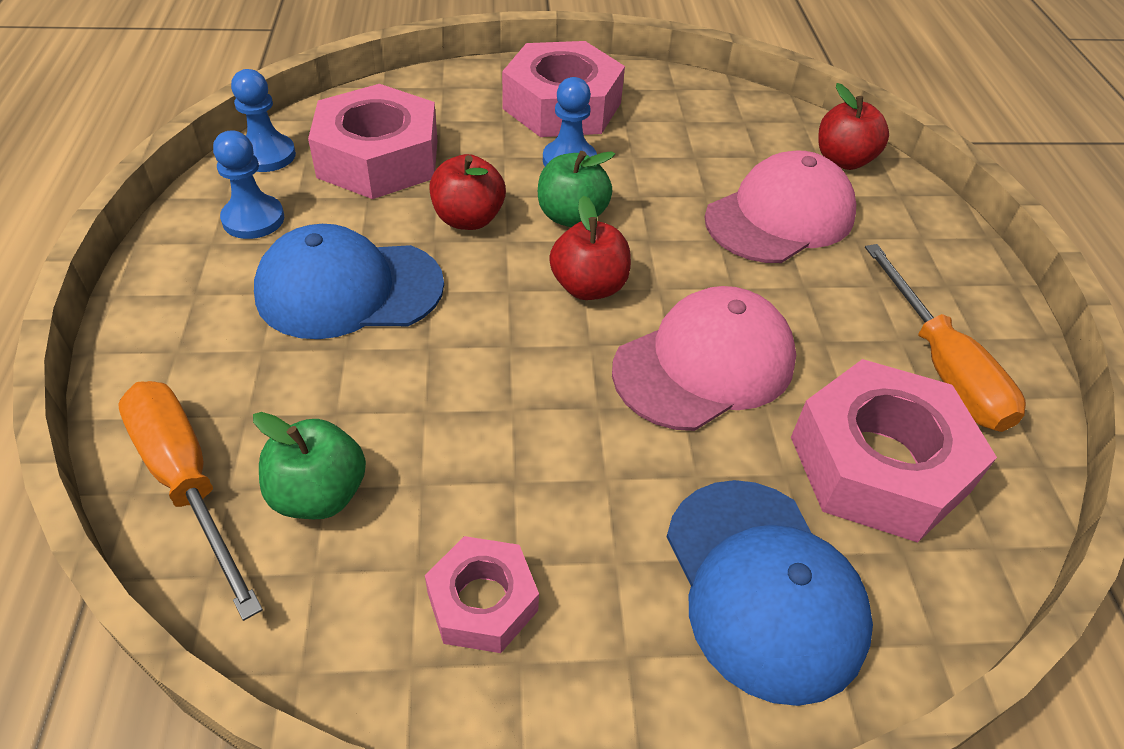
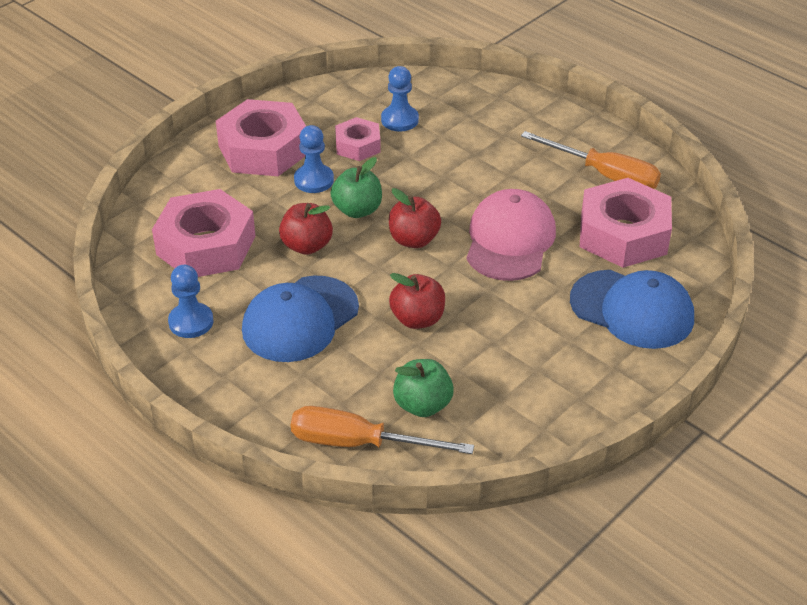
camera: 40 degrees left, 5 degrees down
(267, 155) = (137, 285): blue pawn -> blue pawn (399, 120)
(482, 602) = (540, 390): pink nut -> pink nut (358, 145)
(780, 216) = (457, 144): pink cap -> none
(843, 160) = (451, 93): red apple -> red apple (417, 319)

